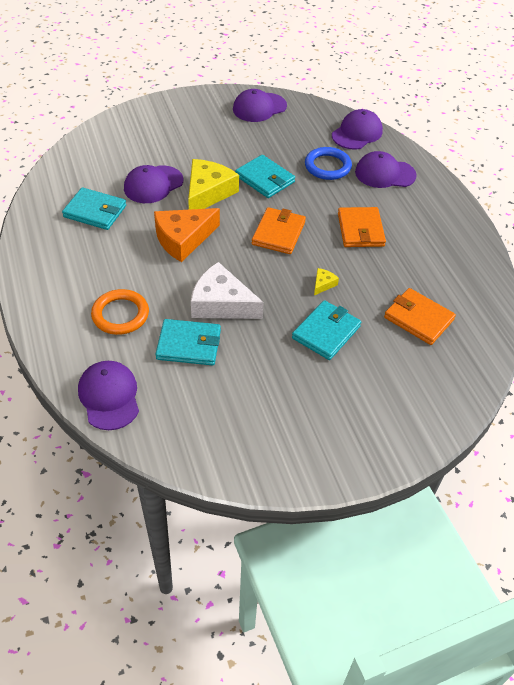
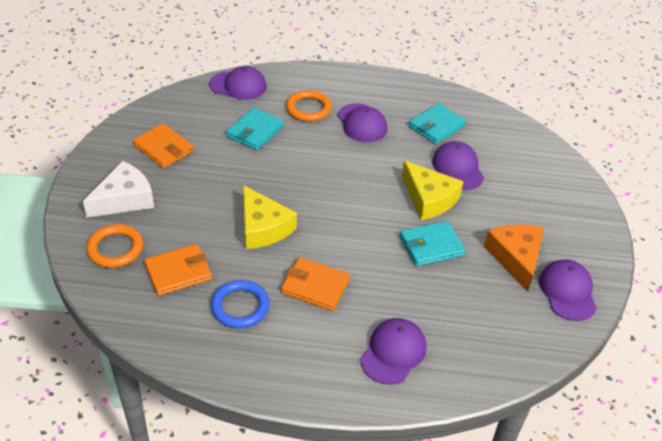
camera: 115 degrees right, 5 degrees down
(183, 239) = (373, 164): orange cheese -> orange cheese (515, 258)
(221, 303) = (284, 160): white cheese -> white cheese (124, 199)
(278, 233) = (345, 225): orange wallet -> orange wallet (163, 148)
(323, 284) = (263, 227): yellow cheese -> yellow cheese, size x2.36
(326, 332) = (210, 206): turquoise wallet -> none
(327, 166) = (430, 306): blue ring -> blue ring (240, 307)
(357, 133) = (483, 364): purple cap -> purple cap (362, 123)
(432, 377) = (115, 249): none -> orange ring

